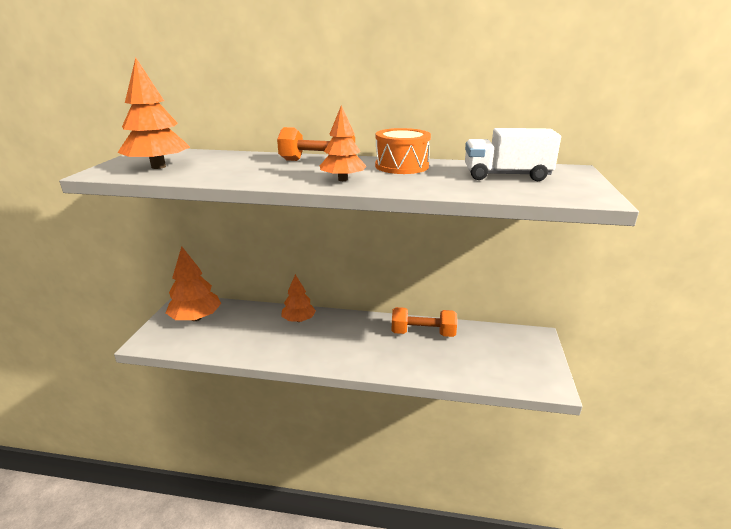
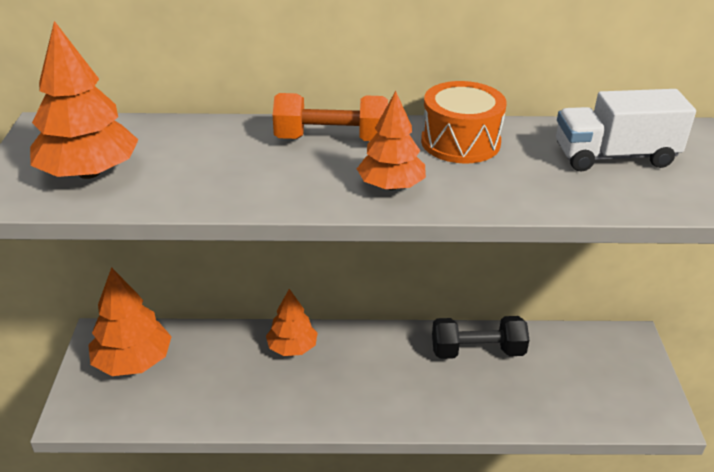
camera: 10 degrees left, 10 degrees up
(423, 333) = (477, 351): orange dumbbell -> black dumbbell

